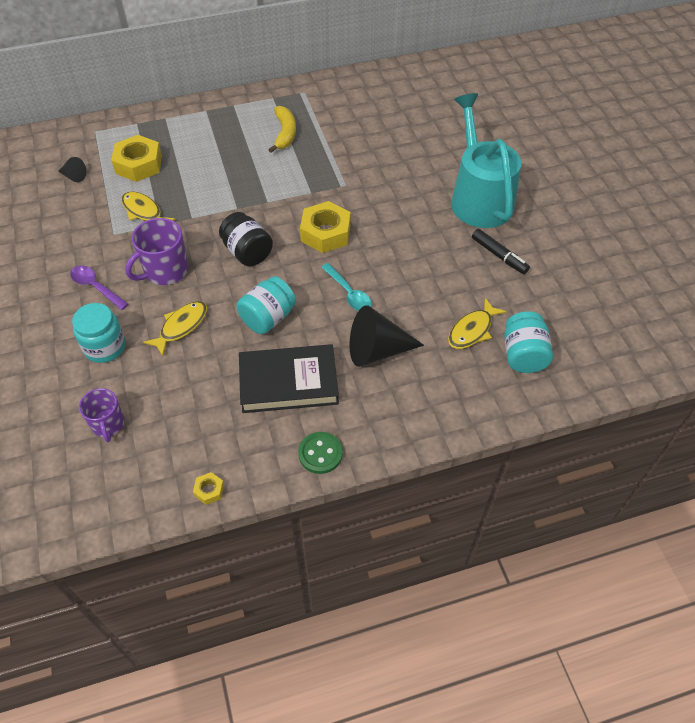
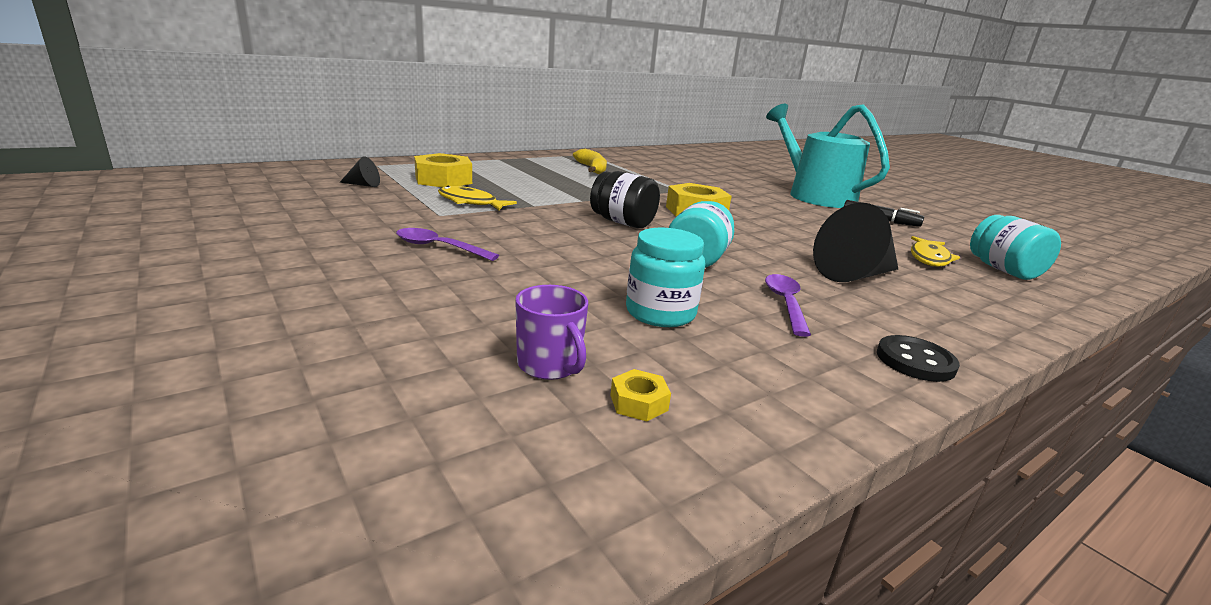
camera: 20 degrees left, 30 degrees down
(105, 347) = (486, 291): turquoise jar -> turquoise jar (660, 313)
(165, 271) = (530, 235): purple mug -> none
(181, 327) = (590, 270): yellow fish -> none
(209, 490) = (806, 423): yellow nut -> yellow nut (638, 402)
(288, 382) = (785, 303): black book -> purple spoon
(320, 453) = (915, 361): green button -> black button
(349, 293) = (769, 242): turquoise spoon -> none

